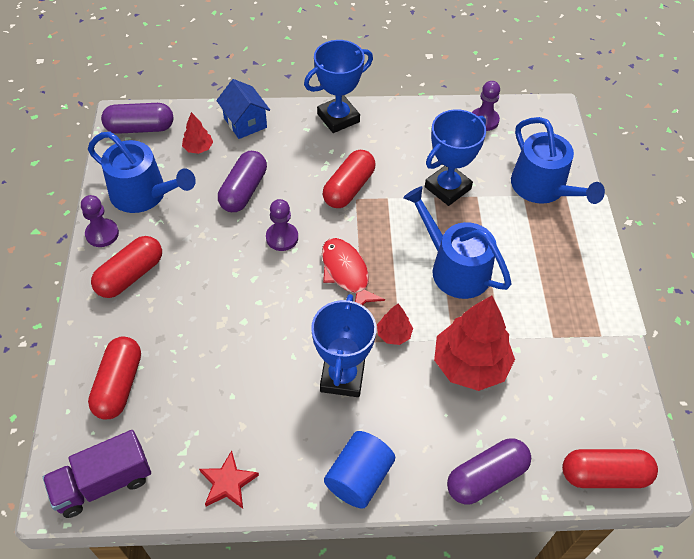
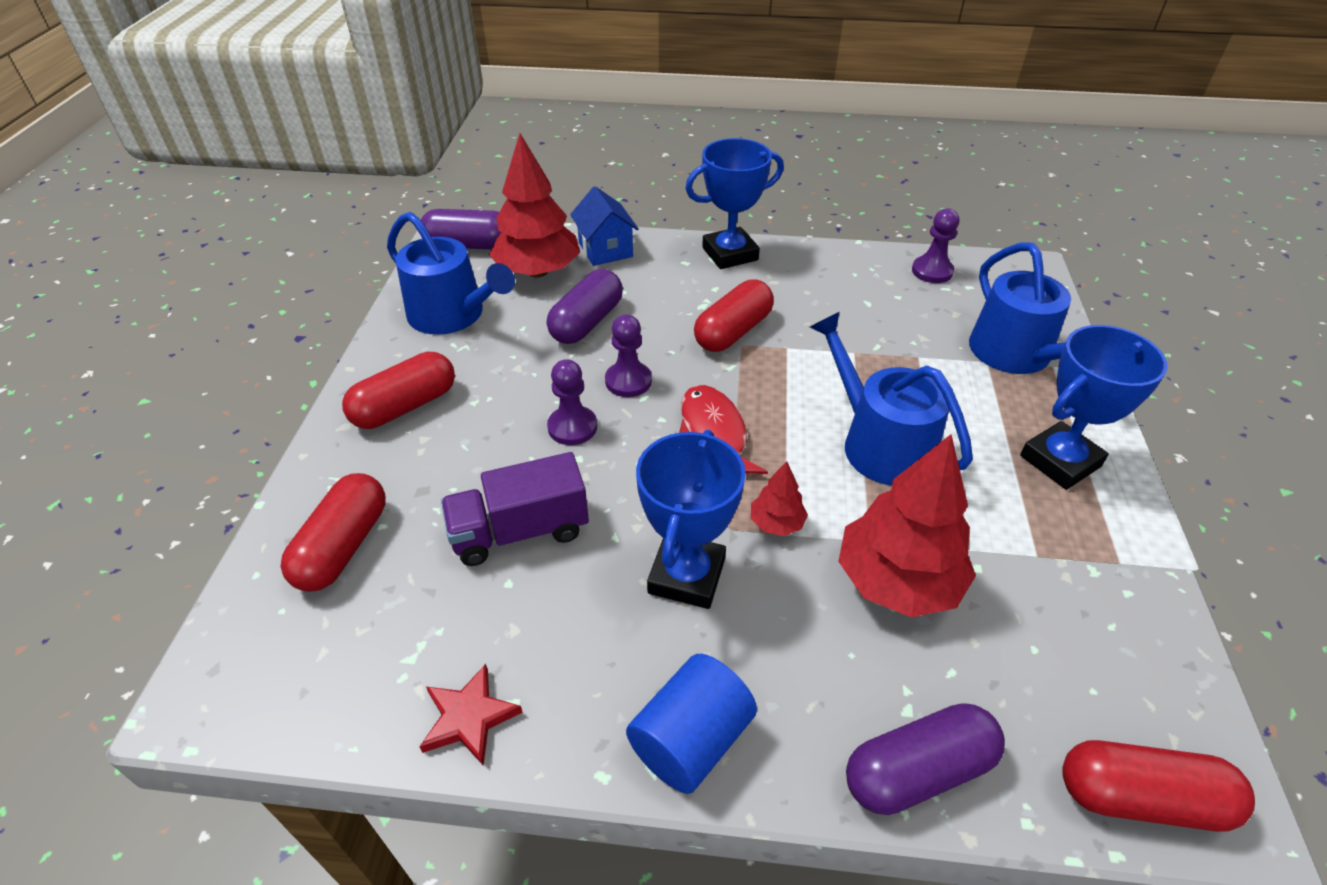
camera: 10 degrees right, 10 degrees down
(102, 234) = (383, 354): purple pawn -> purple pawn (572, 427)
(103, 483) = (271, 690): purple truck -> purple truck (520, 531)
(198, 148) = (538, 272): red tree -> red tree, size x2.14
(447, 188) = (875, 343): blue trophy -> blue trophy (1060, 461)

